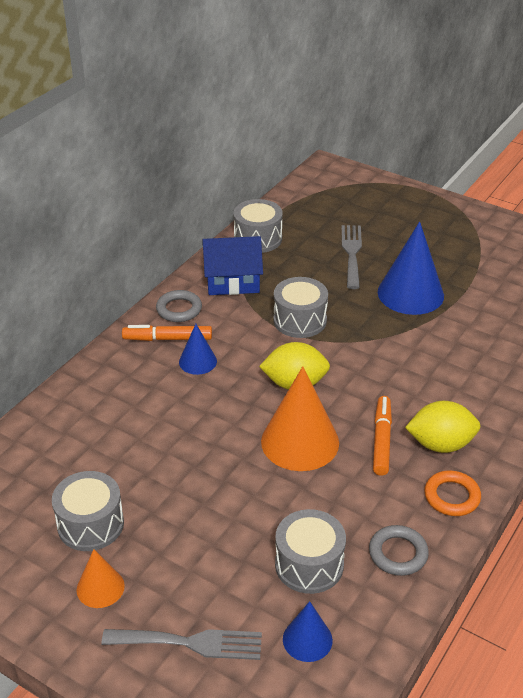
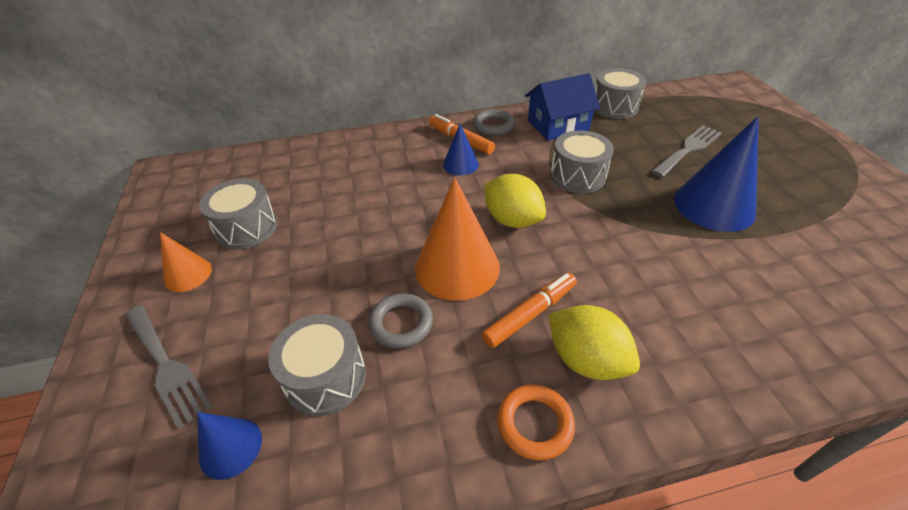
camera: 45 degrees right, 5 degrees up
(232, 280) = (558, 125): blue house -> blue house turned 60 degrees counterclockwise
(398, 553) = (408, 437): grey ring -> grey ring (401, 323)

